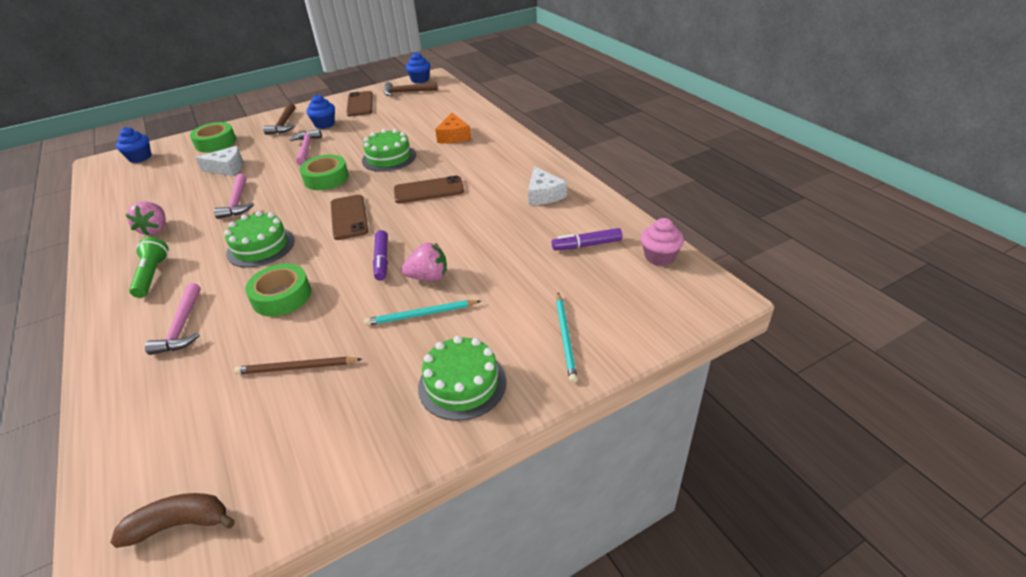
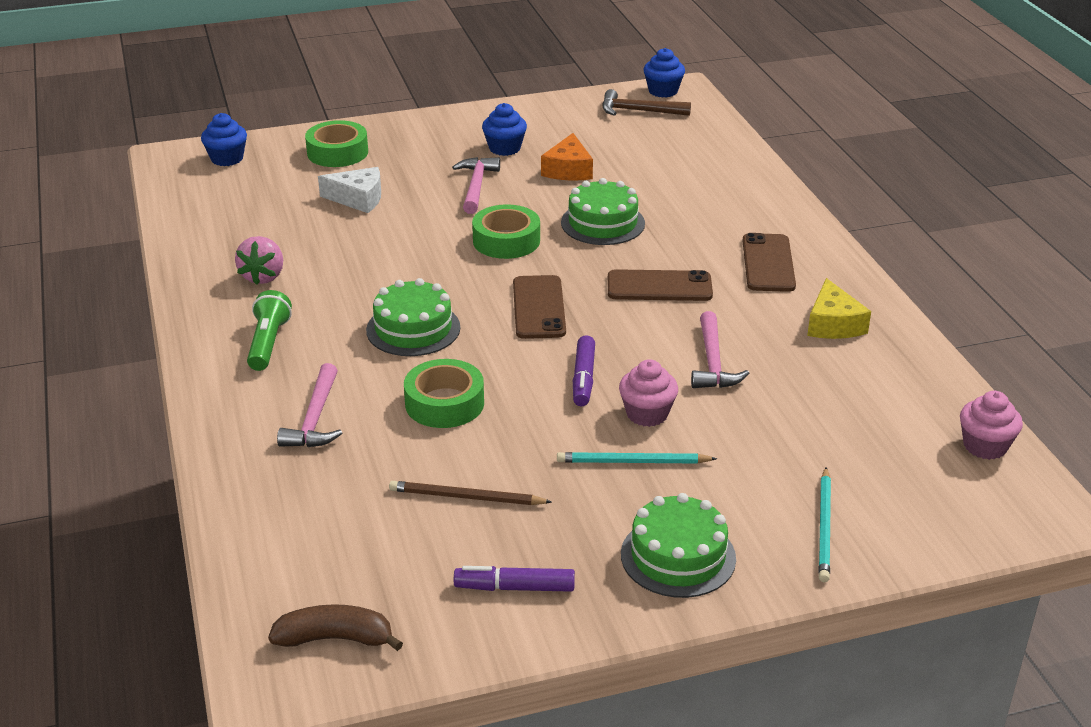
camera: 10 degrees right, 5 degrees down
(237, 202) = (376, 256): pink hammer -> pink hammer (713, 362)
(284, 124) = (441, 137): brown hammer -> none
(360, 104) = (562, 121): brown phone -> brown phone (768, 263)
(428, 277) = (647, 414): pink strawberry -> pink cupcake
(454, 136) = (707, 204): orange cheese -> orange cheese (568, 170)
(544, 195) = (833, 324): white cheese -> yellow cheese
(587, 245) = (882, 410): purple marker -> purple marker (515, 588)

